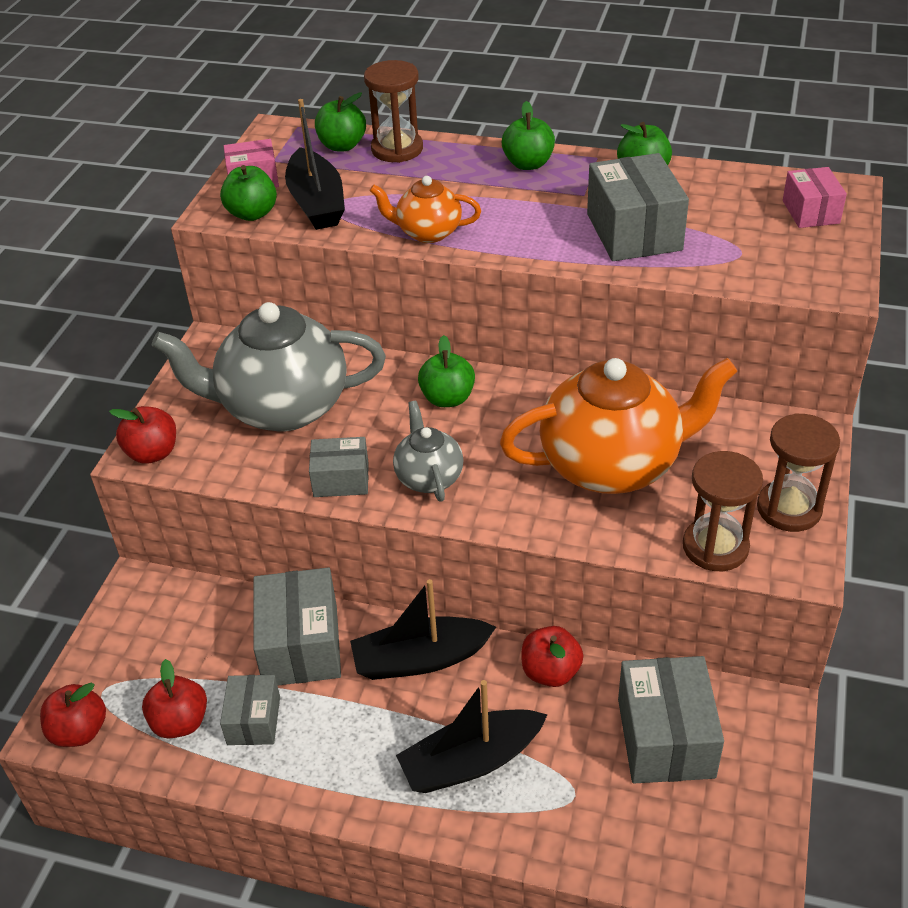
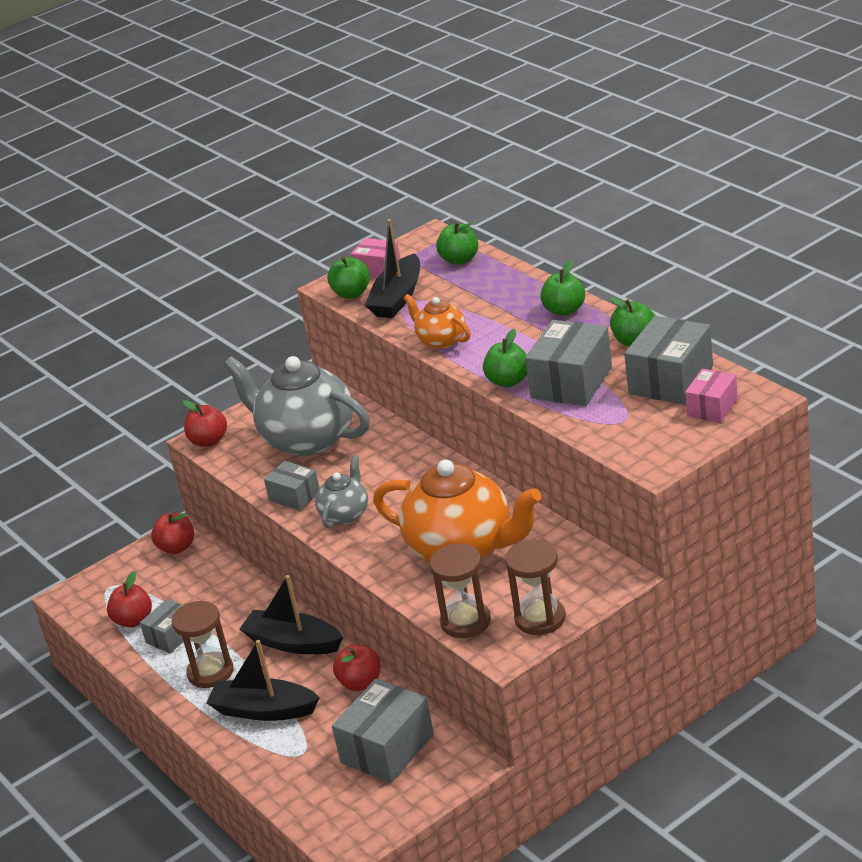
camera: 40 degrees right, 10 degrees down
(79, 731) = (80, 602): red apple -> red apple (177, 547)
(301, 645) = (235, 606): grey box -> grey box (671, 380)
(397, 149) = (492, 273): brown hourglass -> brown hourglass (210, 672)
(447, 398) = (410, 469): green apple -> green apple (508, 381)

